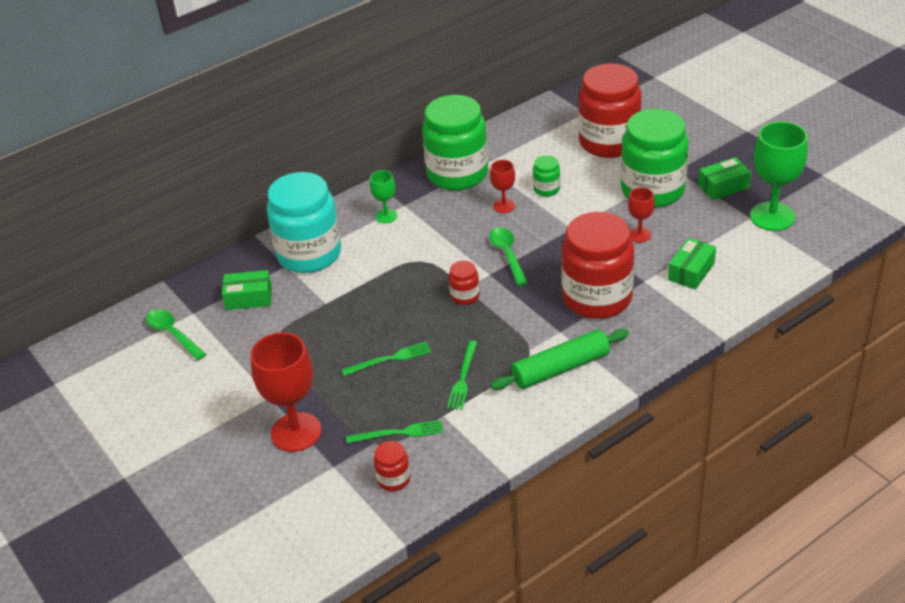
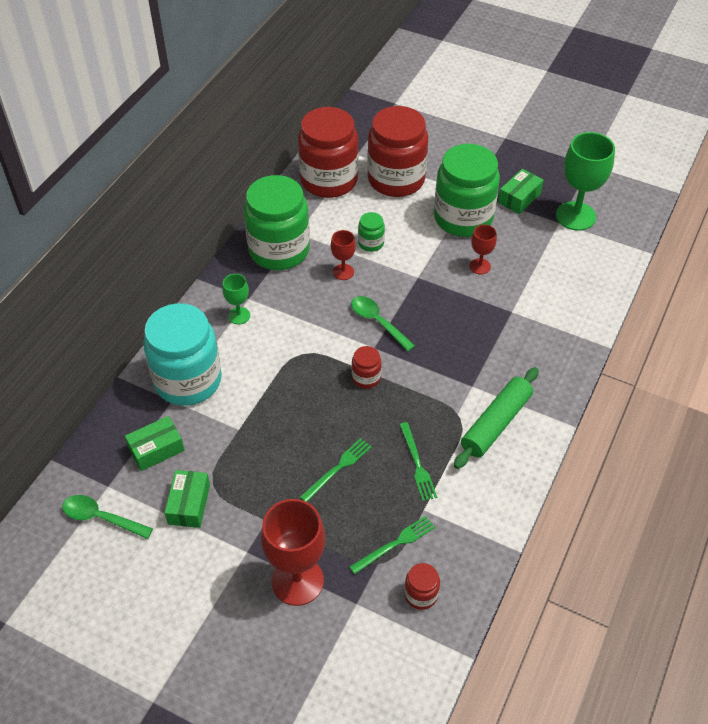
camera: 30 degrees left, 10 degrees up
(597, 298) = (483, 341): red jar -> red jar (329, 180)
(691, 271) = (544, 290): green box -> green box (189, 504)

